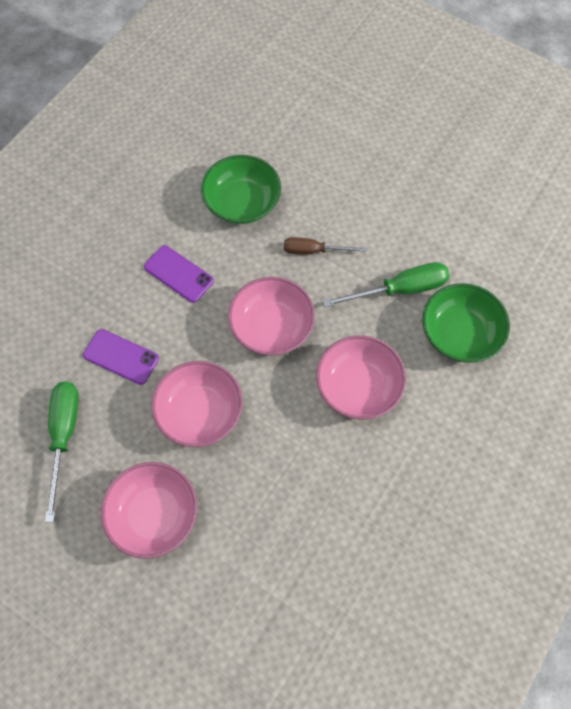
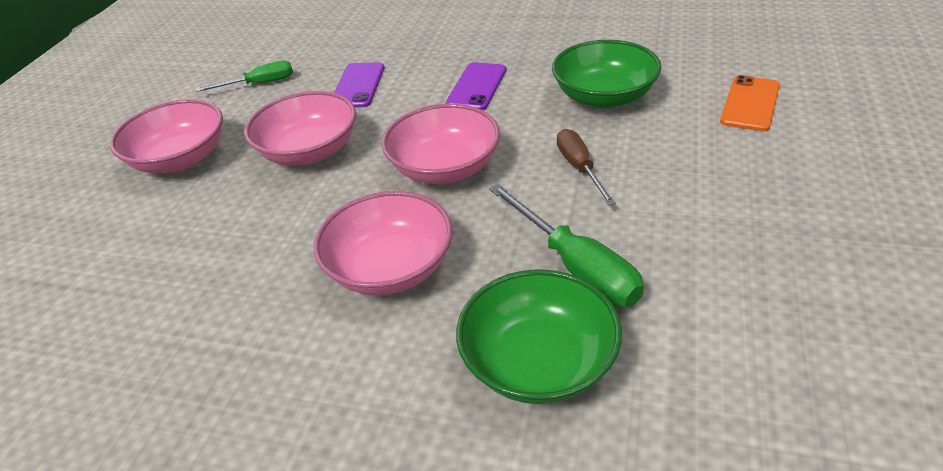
camera: 75 degrees right, 25 degrees down
(64, 436) = (259, 84): green screwdriver -> green screwdriver, size x0.66
(298, 133) = (750, 104): none -> orange phone

